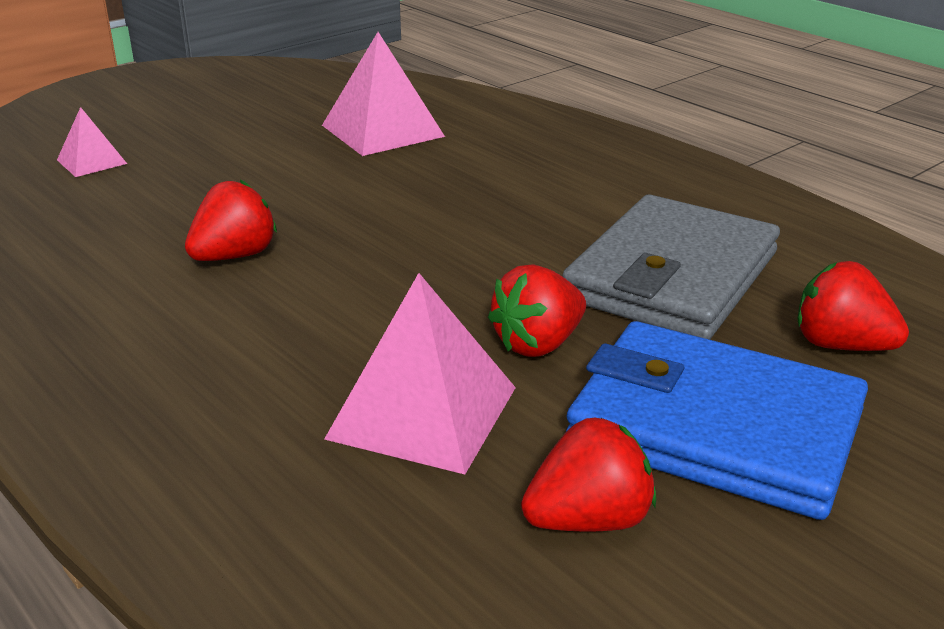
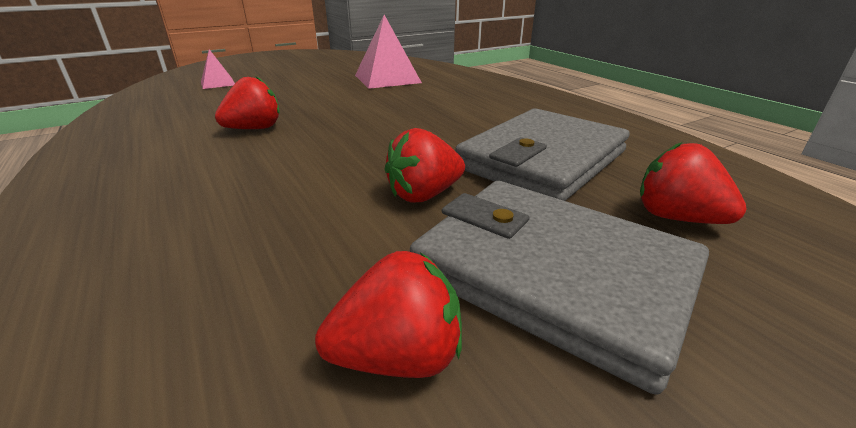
camera: 10 degrees right, 0 degrees up
(423, 412) = (307, 235): pink pyramid -> none
(714, 427) = (551, 275): blue wallet -> grey wallet

